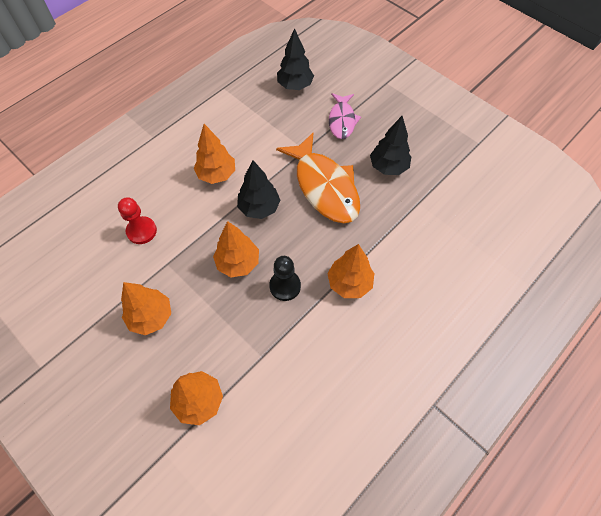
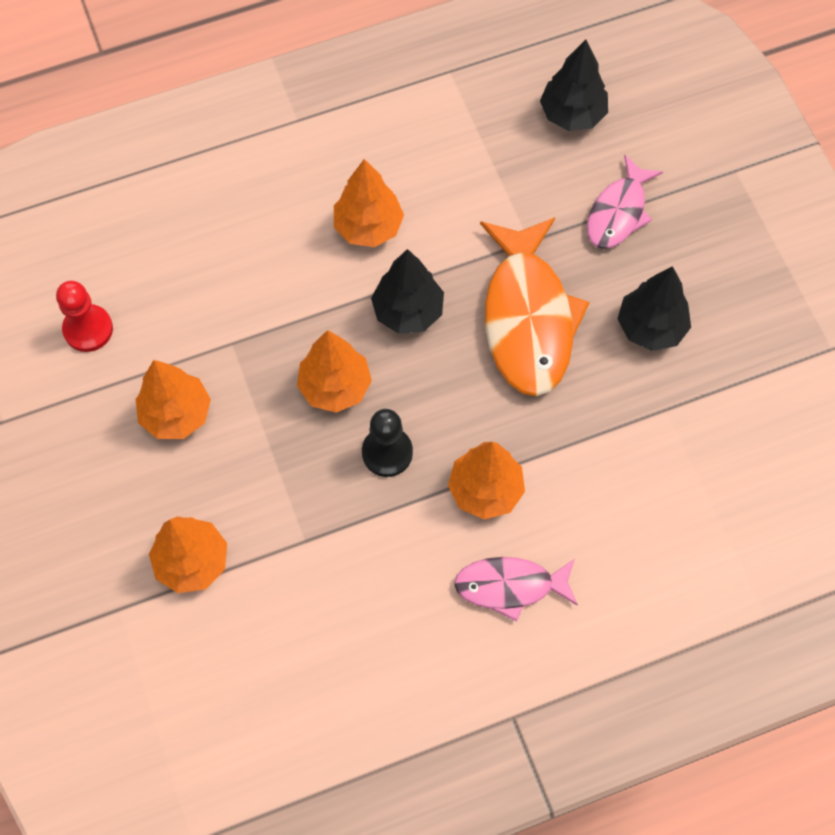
camera: 25 degrees right, 5 degrees up
(141, 231) = (216, 275): red pawn -> red pawn (88, 329)
(391, 329) = (510, 586): none -> pink fish

